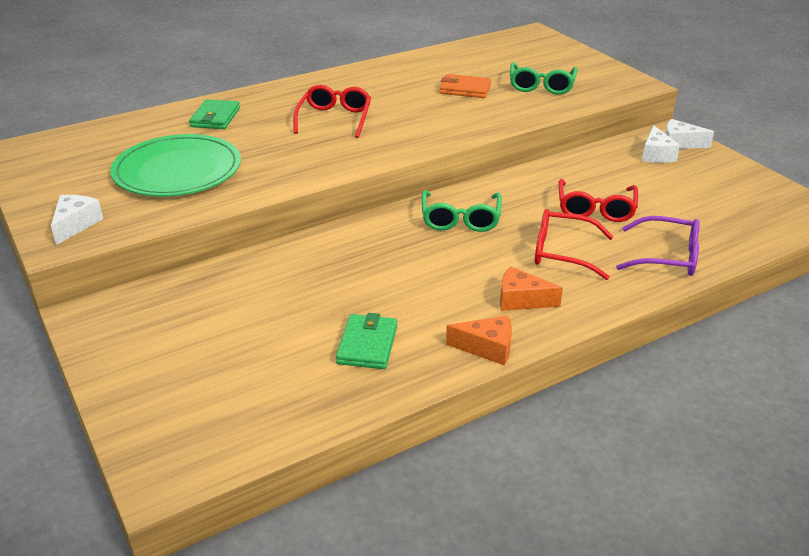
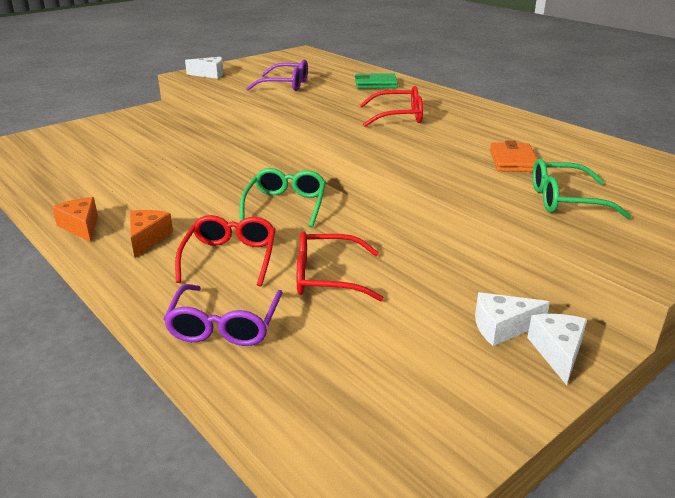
camera: 80 degrees right, 5 degrees down
(177, 170) = (285, 85): green plate -> purple glasses
(367, 345) = (99, 183): green wallet -> none
(460, 219) = (286, 205): green glasses -> green glasses turned 105 degrees clockwise
(487, 348) = (81, 226): orange cheese -> orange cheese turned 150 degrees clockwise

